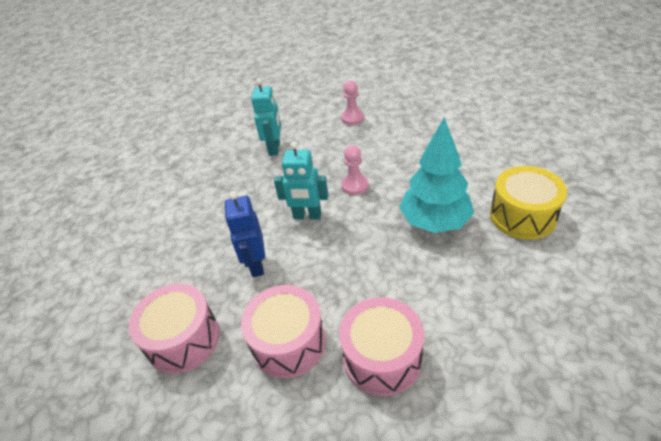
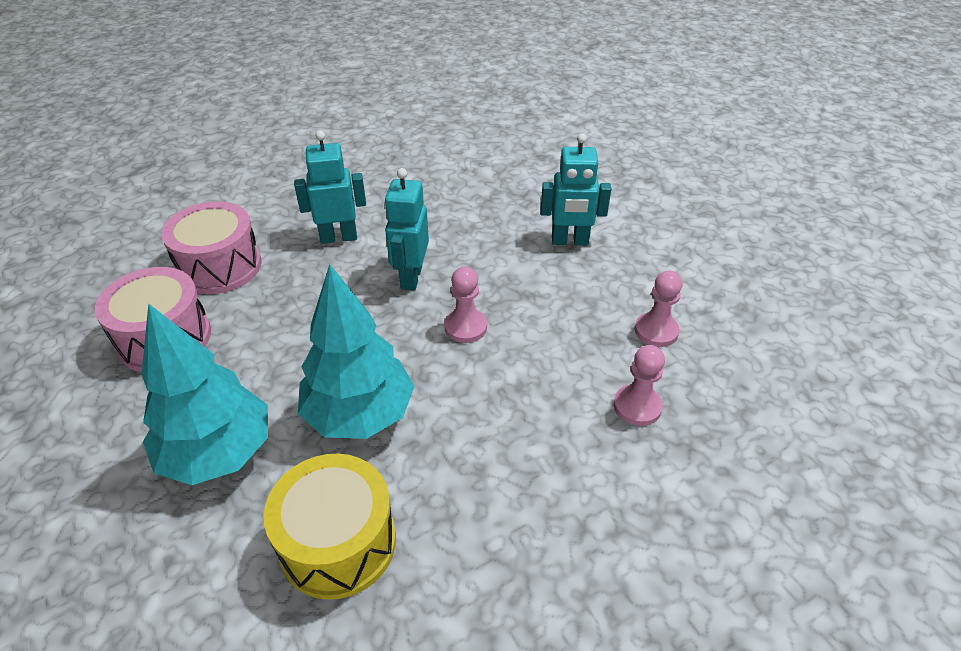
camera: 85 degrees right, 0 degrees up
(183, 339) = (259, 197): pink drum -> none
(256, 265) = (338, 237): blue robot -> turquoise robot
(405, 123) = (637, 406): none -> pink pawn
(483, 285) = (218, 453): none -> turquoise tree

